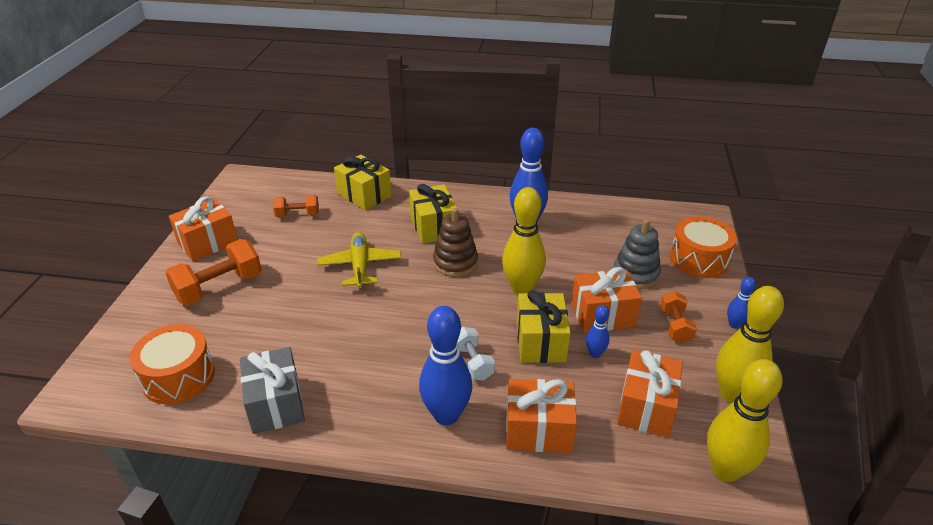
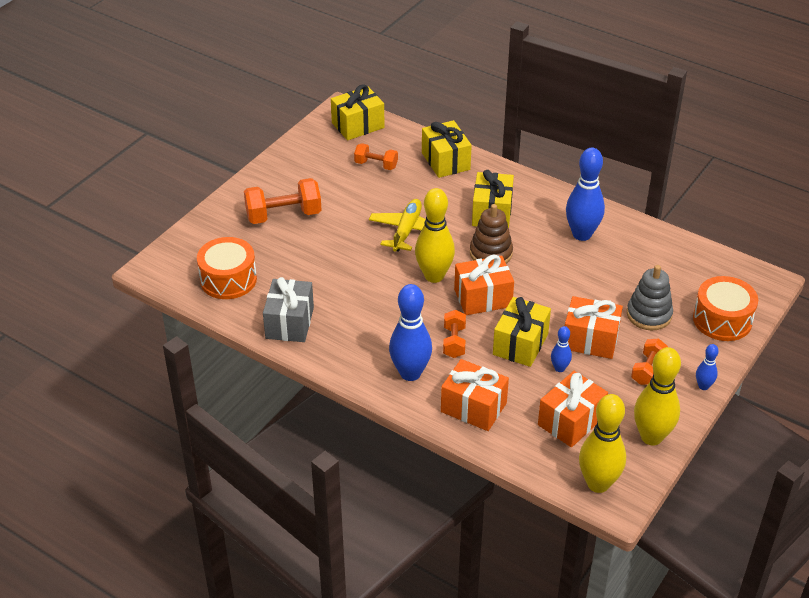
camera: 25 degrees right, 5 degrees up
(208, 243) = (289, 171): orange gift -> orange gift (483, 298)
(262, 186) = (358, 125): none -> yellow gift
(473, 363) = (454, 342): white dumbbell -> orange dumbbell
(521, 288) = (535, 295): yellow bowling pin -> yellow bowling pin (434, 276)

